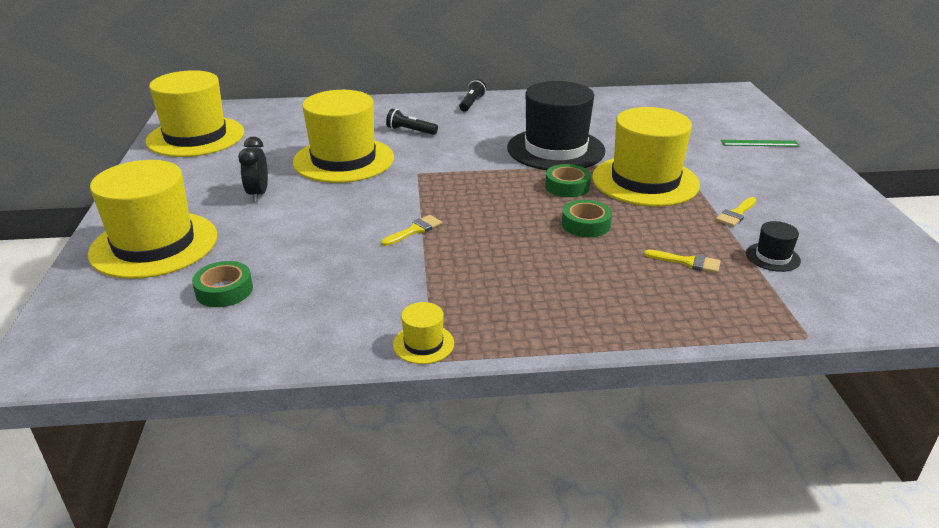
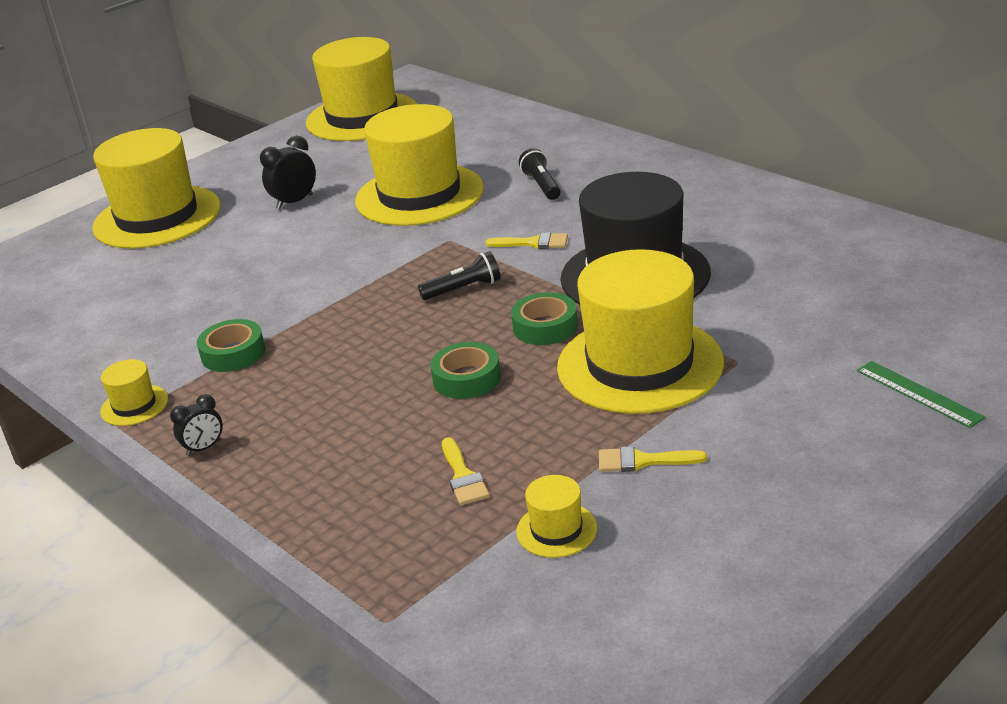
camera: 55 degrees right, 0 degrees up
(224, 290) = (122, 282): green tape -> green tape (233, 353)
(414, 230) = (326, 300): yellow brush -> yellow brush (533, 243)
(472, 103) = (678, 173): black flashlight -> black flashlight (463, 289)
(529, 334) = (204, 448): none -> black clock
(772, 257) = (556, 530): black hat -> yellow hat

